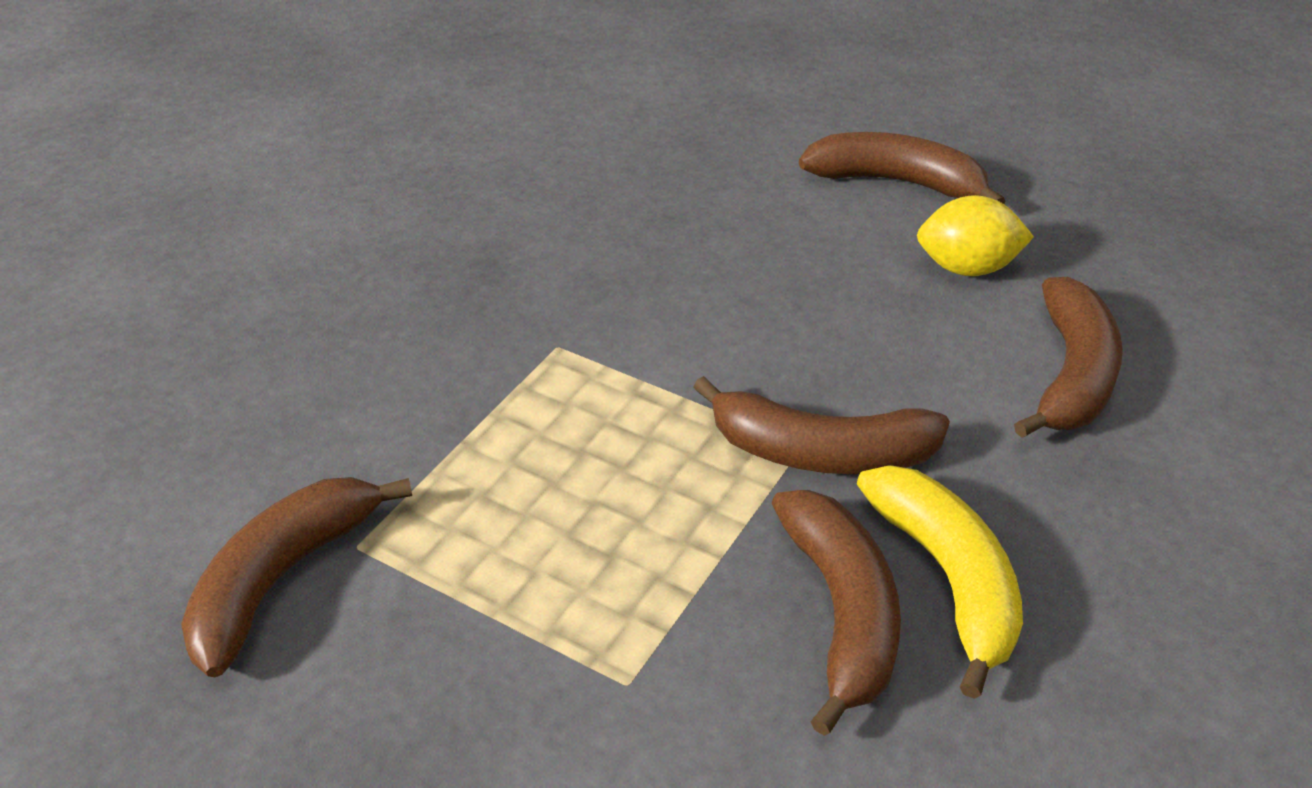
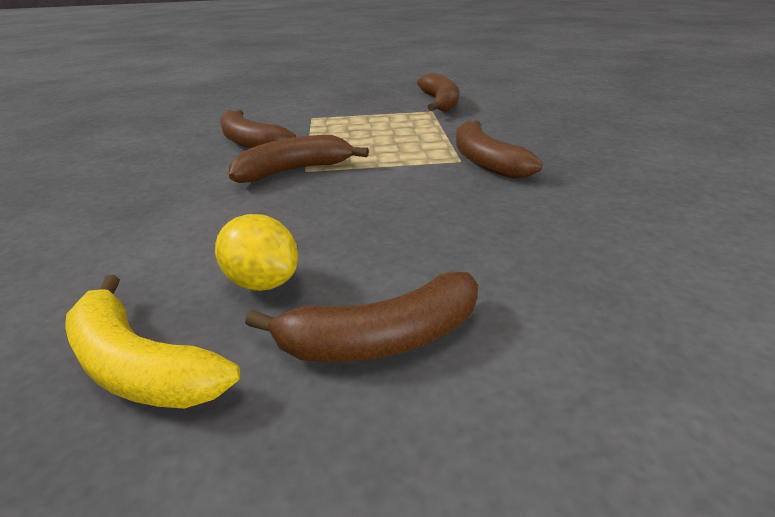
camera: 145 degrees right, 10 degrees down
(948, 579) = (212, 159): yellow banana -> yellow banana (139, 367)
(967, 268) = (262, 282): yellow lemon -> yellow lemon turned 75 degrees clockwise
(1072, 375) = (158, 243): brown banana -> brown banana (485, 161)

